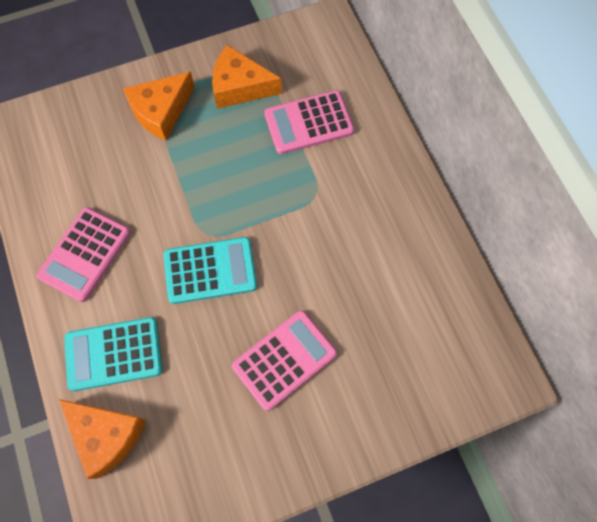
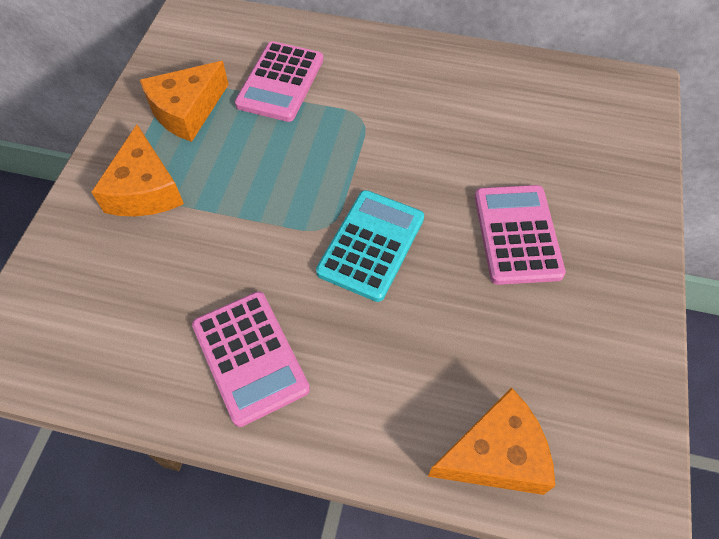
camera: 55 degrees left, 10 degrees down
(114, 354) = (399, 392): turquoise calculator -> none

